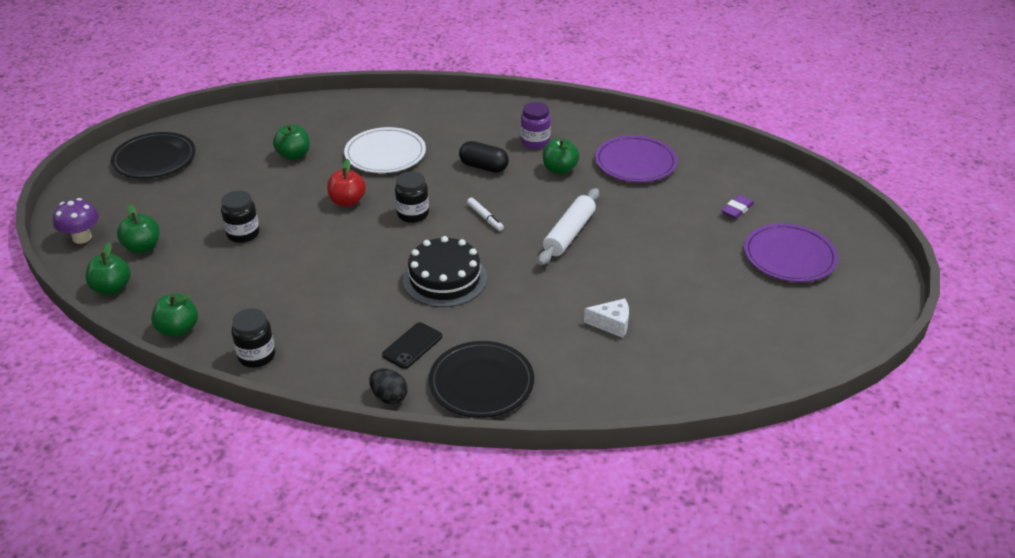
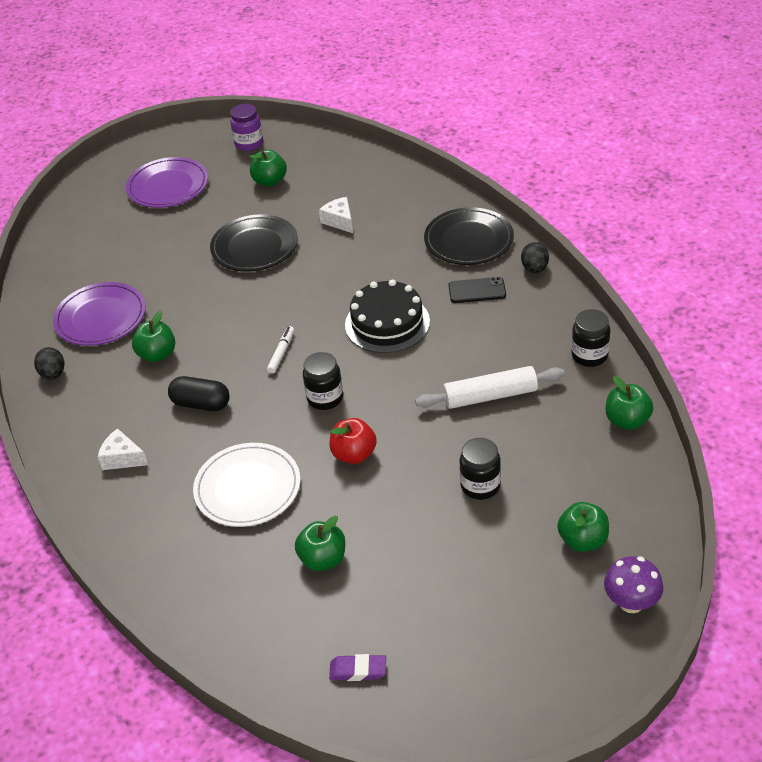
camera: 125 degrees left, 5 degrees up
(112, 288) = (649, 508): green apple -> green apple (270, 181)
(154, 159) = (459, 680): black plate -> black plate (254, 247)
(479, 124) = (122, 458): none -> white cheese
(483, 167) = (201, 404): black capsule -> black capsule turned 60 degrees counterclockwise
(535, 142) = (121, 398): purple jar -> purple jar (249, 144)
(569, 234) = (253, 296): white rolling pin -> white rolling pin (490, 396)
(597, 127) = (53, 374): none -> black egg
(737, 209) = (125, 233): purple eraser -> purple eraser (358, 670)

